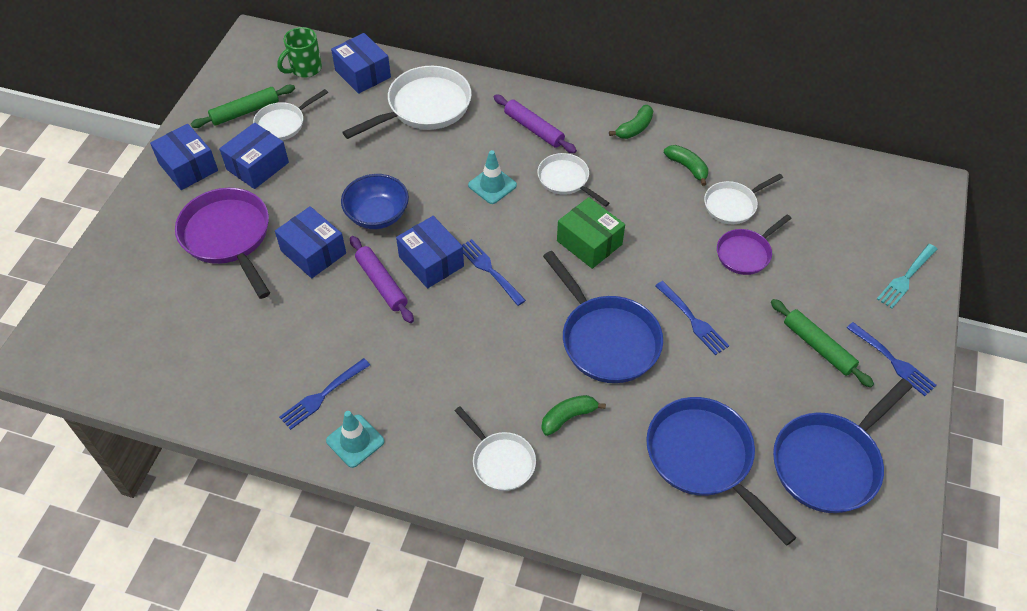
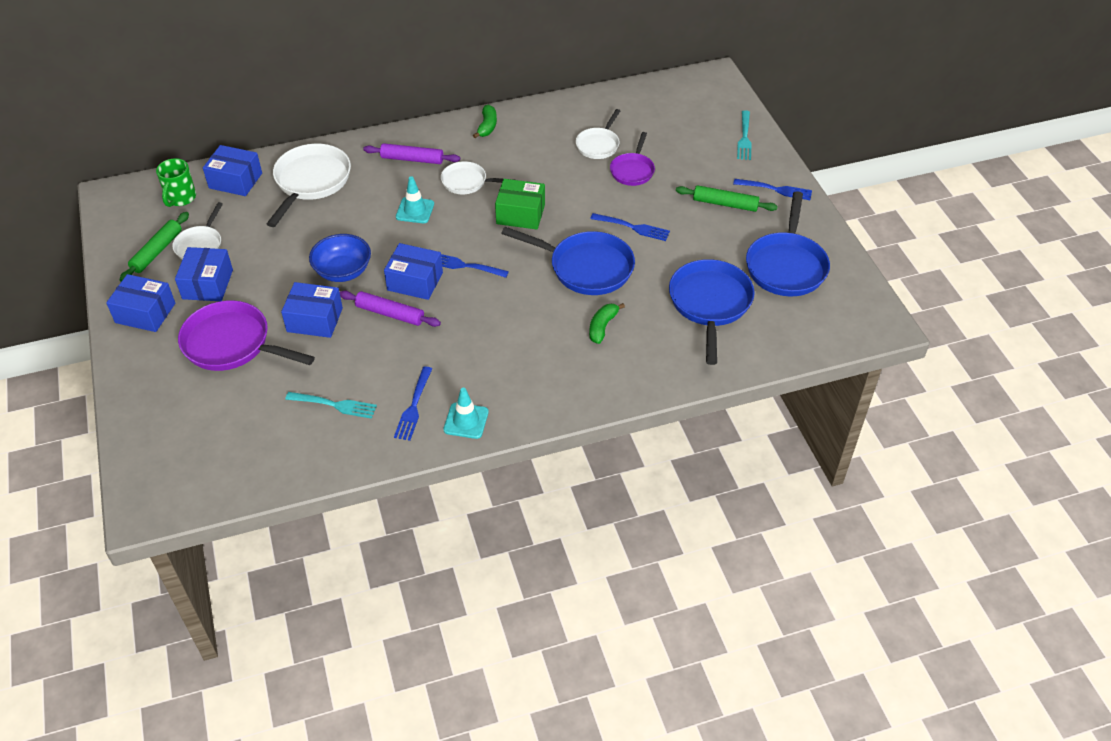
camera: 35 degrees left, 5 degrees down
(258, 350) = (334, 405): none -> turquoise fork
(501, 461) = (580, 377): white pan -> none
(687, 167) = (547, 135): green banana -> none
(703, 458) = (710, 304): blue pan -> blue pan turned 75 degrees clockwise

